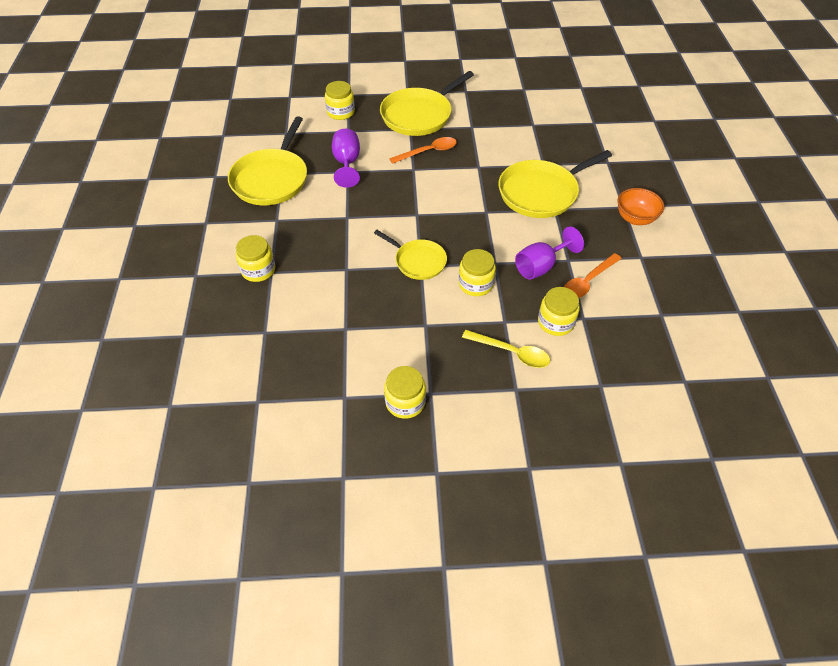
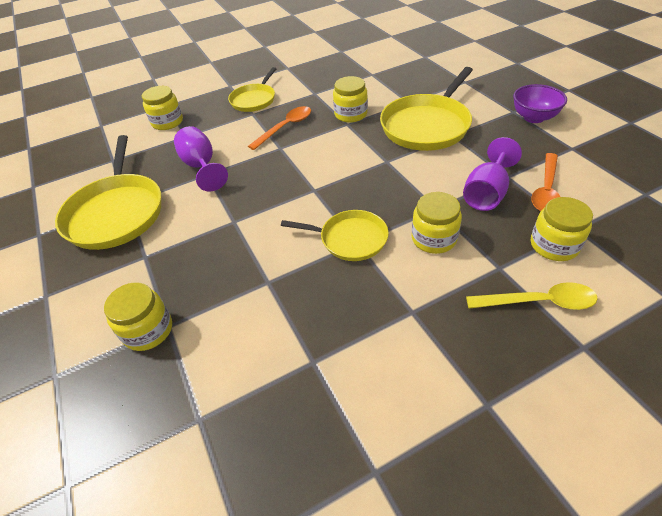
camera: 20 degrees left, 5 degrees down
(405, 402) = (465, 436): yellow jar -> yellow jar (351, 114)
(419, 115) = (254, 100): yellow pan -> yellow pan, size x0.59
(635, 218) = (533, 117): orange bowl -> purple bowl

